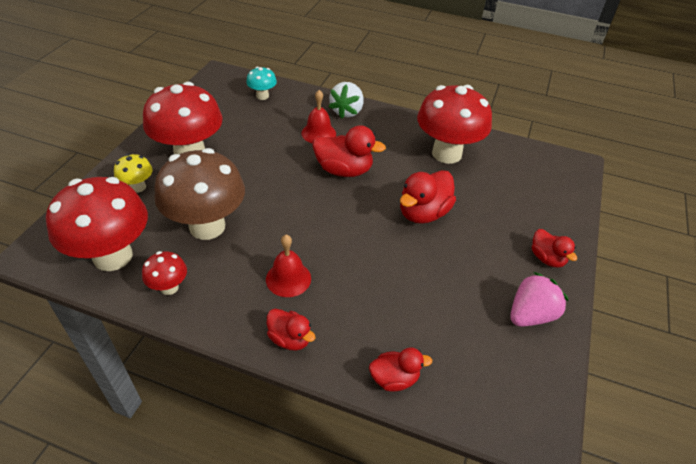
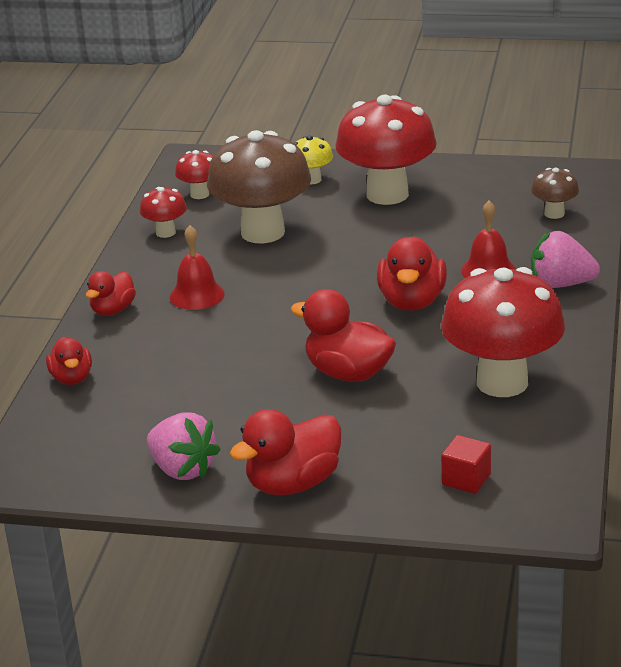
camera: 85 degrees right, 15 degrees down
(113, 256) = (199, 194): red mushroom -> red mushroom, size x0.46
(262, 96) = (554, 214): turquoise mushroom -> brown mushroom
(347, 112) = (560, 284): white strawberry -> pink strawberry
(542, 185) = (466, 479): none -> red cube
(547, 258) = (293, 484): red duck -> red duck, size x1.63

